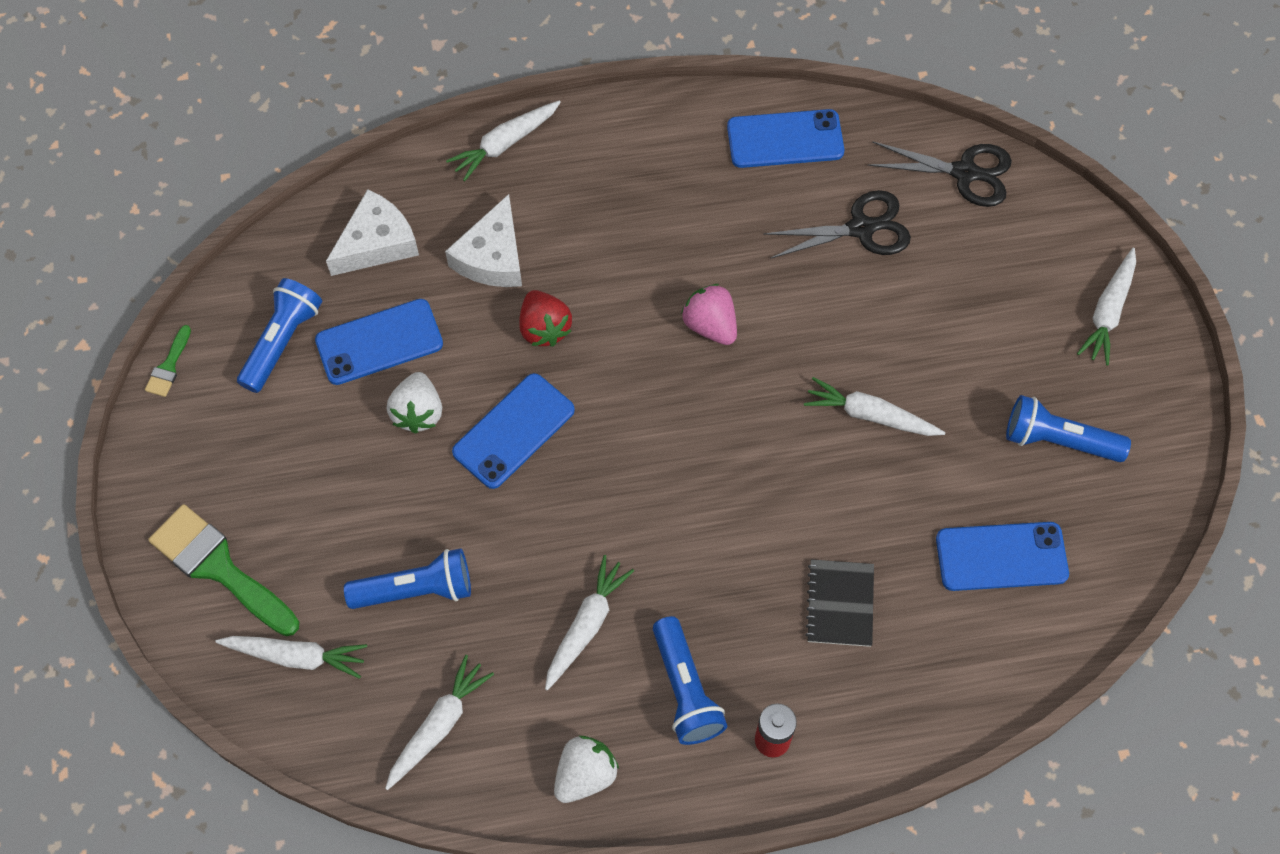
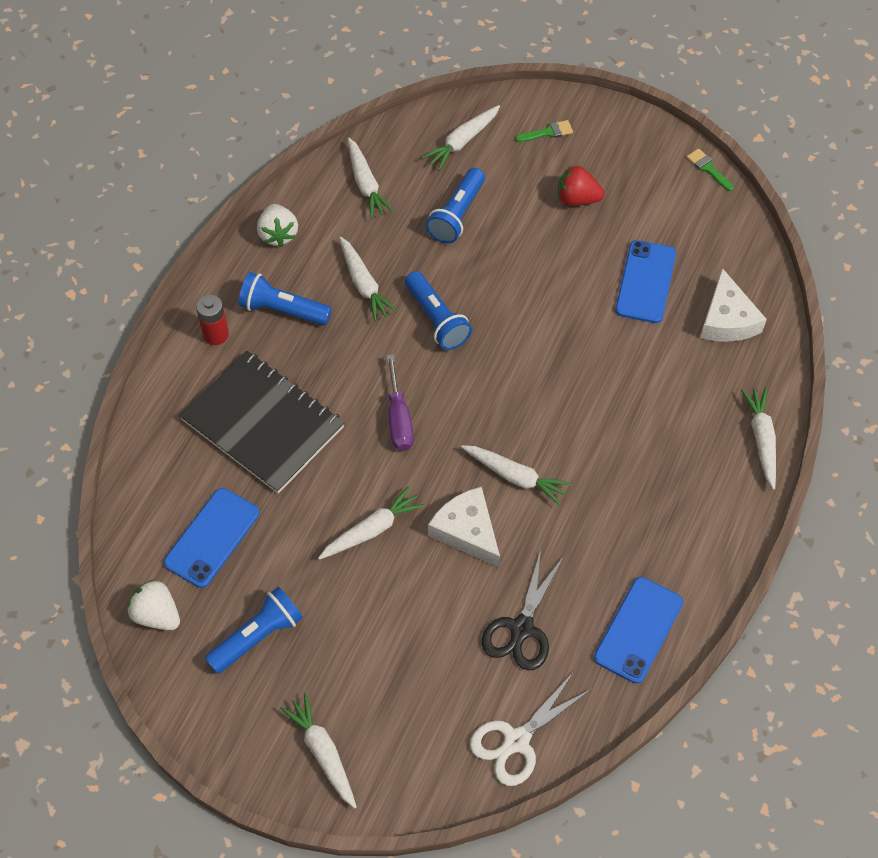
camera: 125 degrees right, 5 degrees down
(219, 567) = (548, 132): green brush -> green brush, size x0.47
(282, 341) = (684, 232): blue flashlight -> blue flashlight (437, 319)
(418, 412) = (577, 276): white strawberry -> white strawberry (157, 615)
(492, 257) = (667, 379): white cheese -> white cheese (467, 531)
(513, 431) = (524, 319): blue phone -> none
(544, 328) = (587, 377): red strawberry -> red strawberry (577, 199)
(710, 325) = (515, 477): pink strawberry -> white carrot
(729, 473) = (399, 418): none -> purple screwdriver
(840, 604) = (263, 423): black notebook -> black notebook, size x2.03
(964, 172) = (517, 741): black scissors -> white scissors

